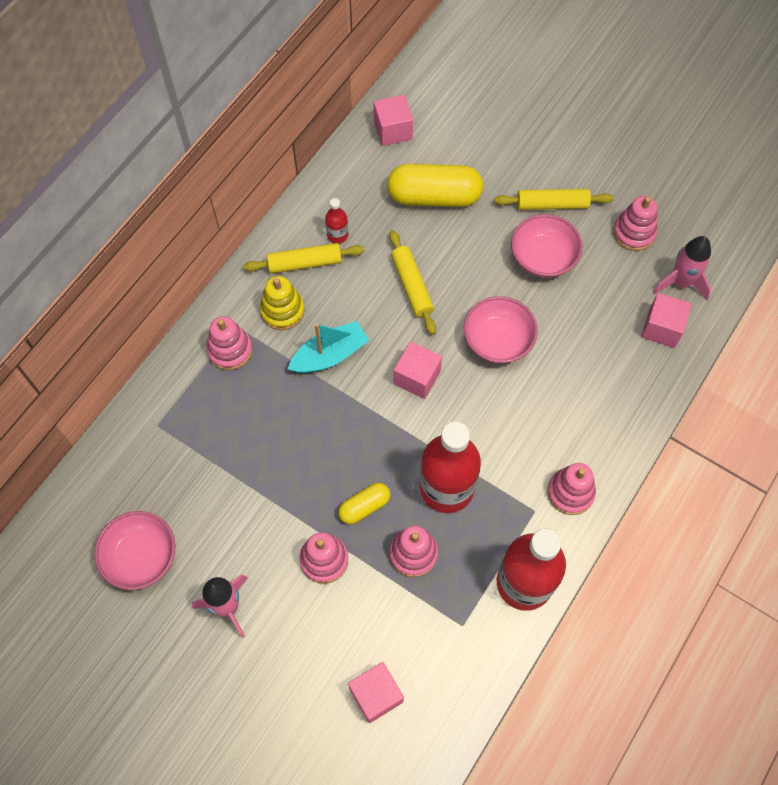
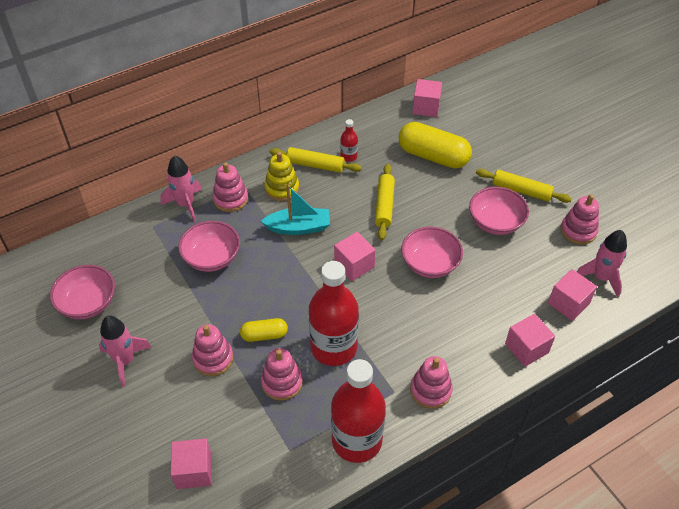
camera: 25 degrees right, 15 degrees down
(180, 380) = (185, 205): none -> pink rocket
(251, 436) = (212, 257): none -> pink bowl
(643, 400) = (526, 348): none -> pink cube

